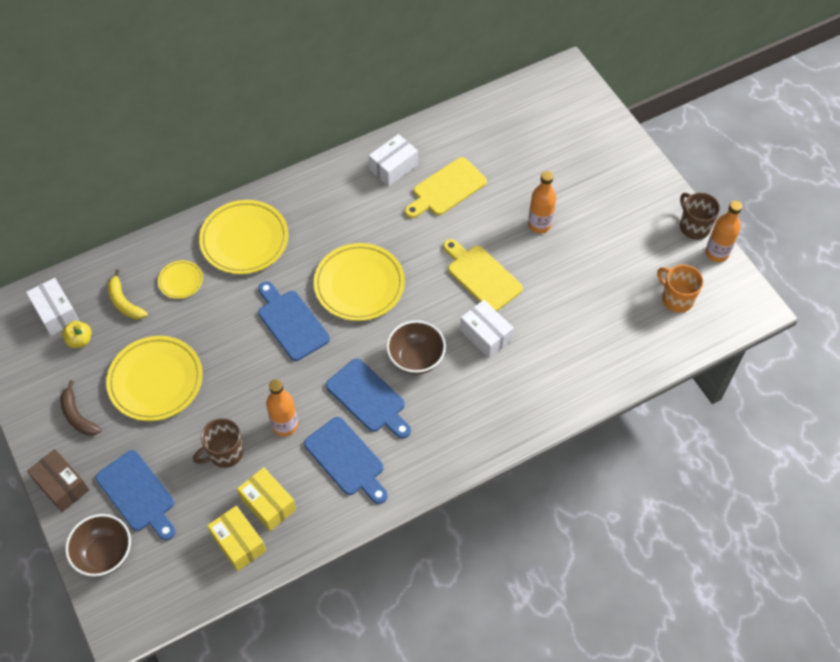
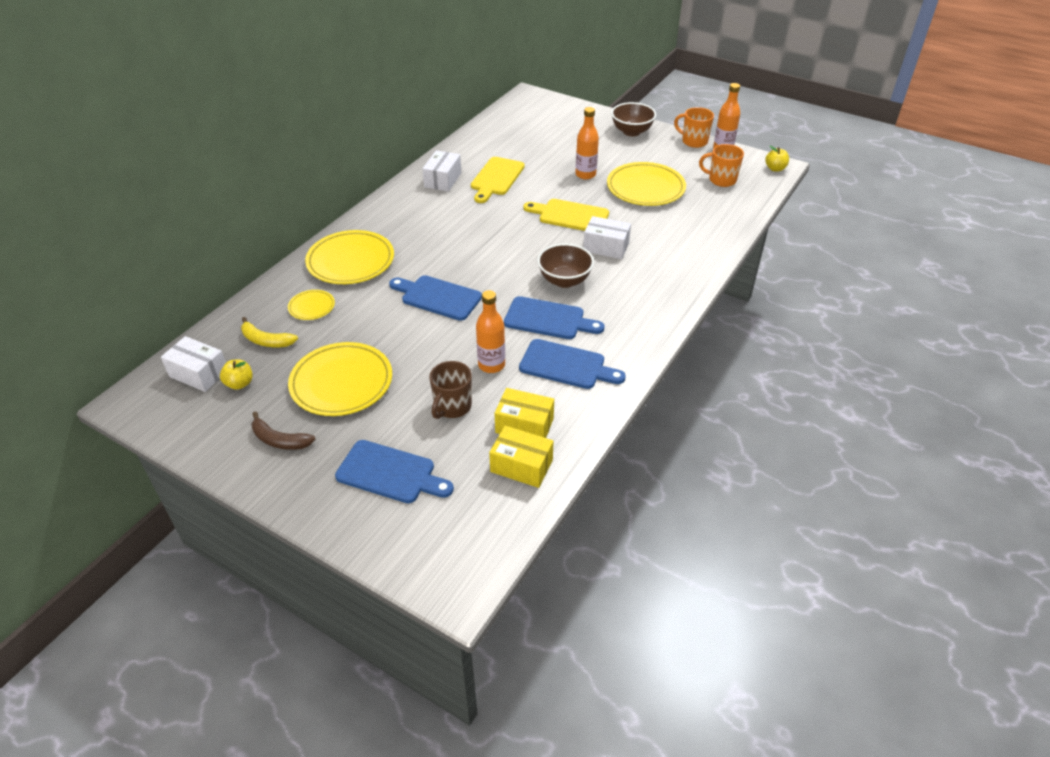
camera: 30 degrees left, 15 degrees down
(62, 485) = (303, 501): brown box -> none
(105, 554) = (393, 536): brown bowl -> brown bowl (631, 132)
(359, 284) = (476, 254): yellow plate -> yellow plate (645, 188)
(694, 226) = (693, 141): brown mug -> orange mug
(750, 309) = (775, 168): none -> yellow apple

